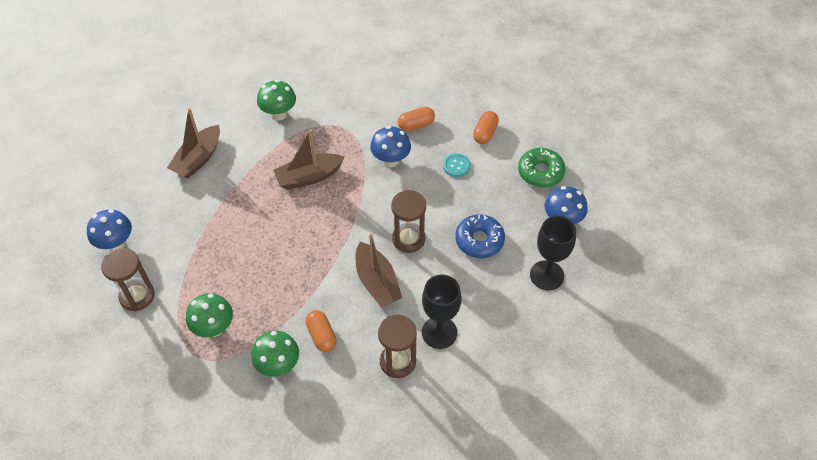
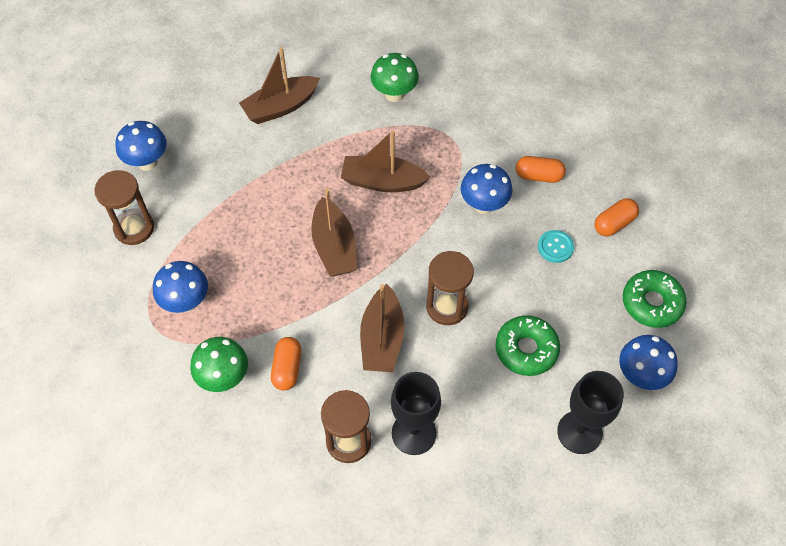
camera: 30 degrees right, 5 degrees up
(214, 328) = (186, 302): green mushroom -> blue mushroom
(302, 237) = (334, 247): none -> brown boat
(479, 240) = (526, 349): blue donut -> green donut

